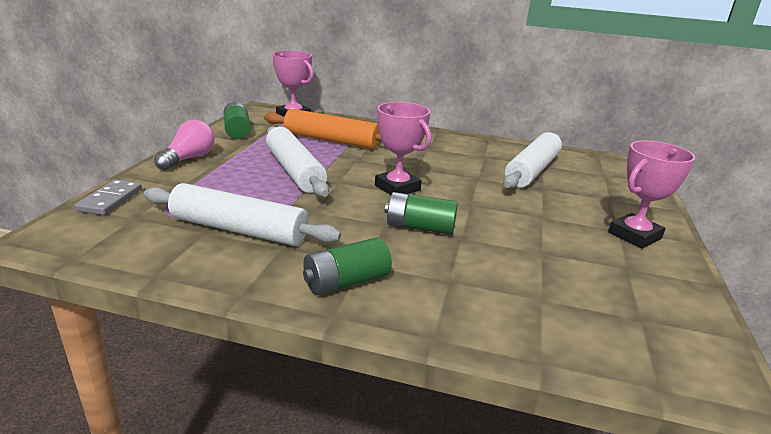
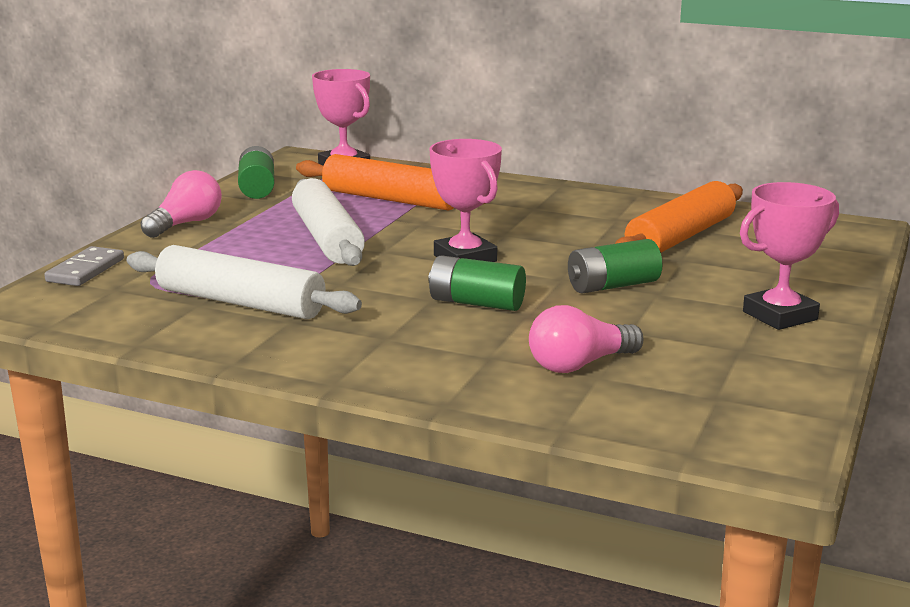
camera: 10 degrees right, 5 degrees down
(346, 282) = (359, 355): green battery -> green battery (612, 286)
(521, 287) = (579, 364): none -> pink light bulb
(532, 170) = (680, 237): white rolling pin -> orange rolling pin

